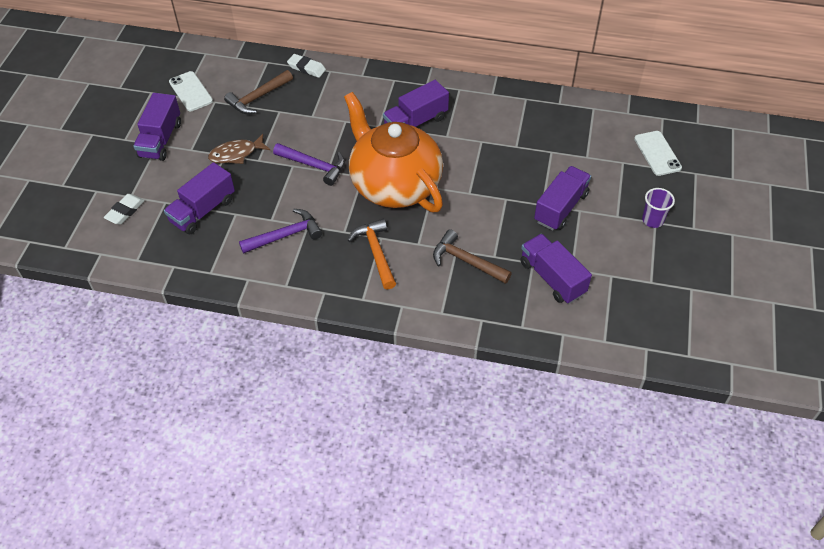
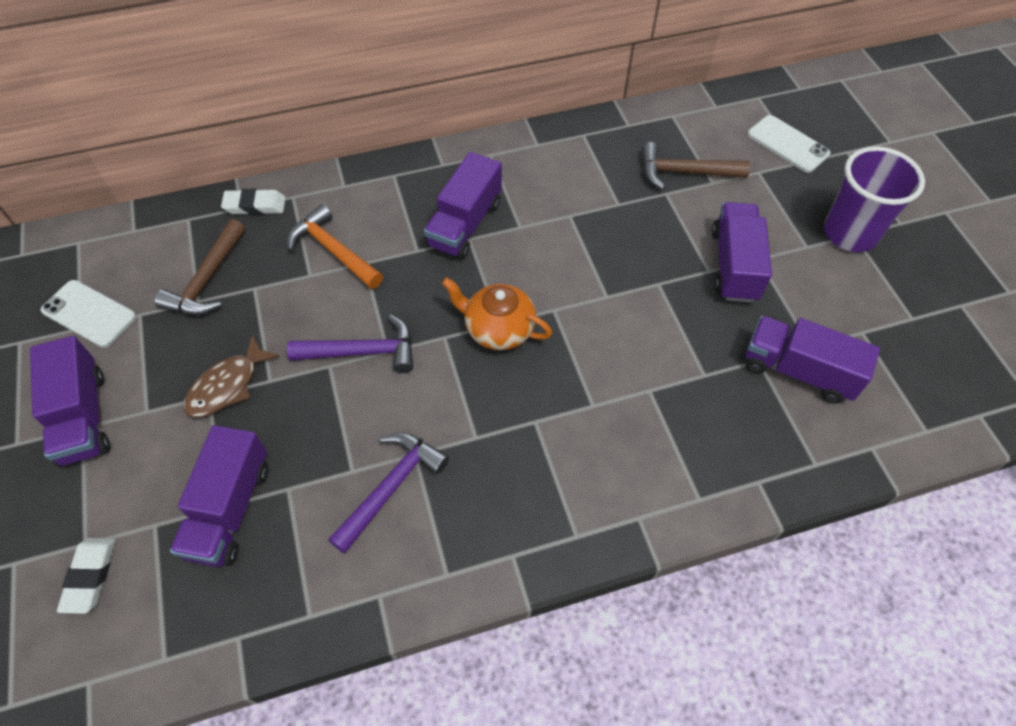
camera: 30 degrees left, 5 degrees up
(376, 253) = (544, 449): orange hammer -> orange hammer (334, 251)
(394, 184) = (498, 329): orange teapot -> orange teapot, size x0.48
(466, 261) = (675, 400): brown hammer -> brown hammer (685, 172)
(652, 220) = (850, 233): purple cup -> purple cup, size x1.77

